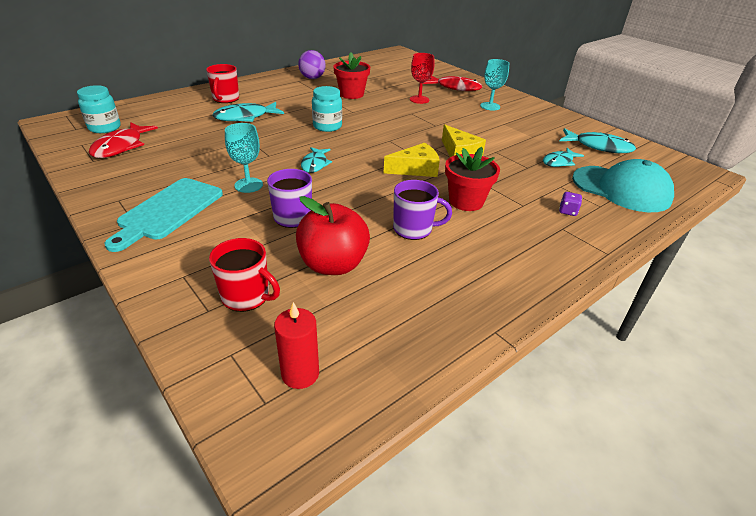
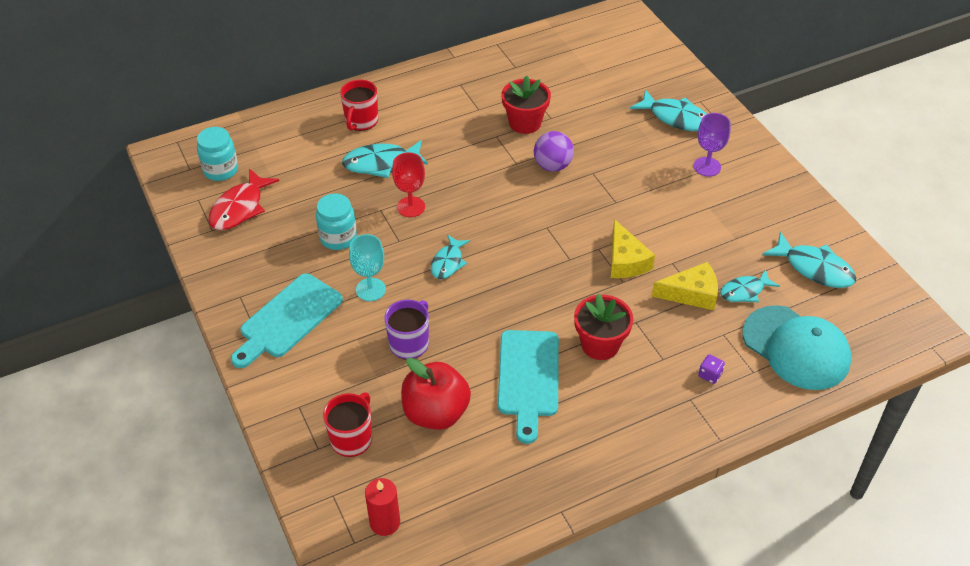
camera: 15 degrees right, 10 degrees up
(247, 296) = (352, 438): red mug -> red mug turned 105 degrees counterclockwise
(312, 78) = (480, 79): purple ball -> purple ball (552, 166)
(327, 126) = (477, 192): turquoise jar -> turquoise jar (338, 238)
(413, 229) = (528, 378): purple mug -> turquoise cutting board
(416, 169) = (562, 284): yellow cheese -> yellow cheese (691, 294)
(419, 99) = (613, 143): red goblet -> red goblet (411, 207)
(455, 88) = (675, 117): red fish -> turquoise fish
(490, 106) = (707, 167): turquoise goblet -> purple goblet

